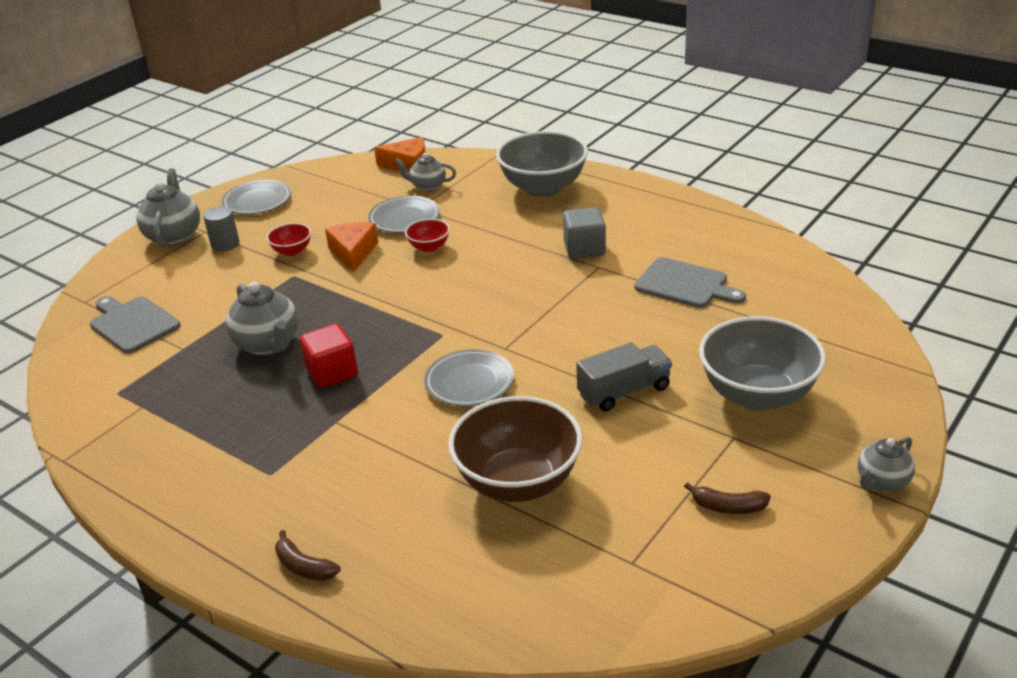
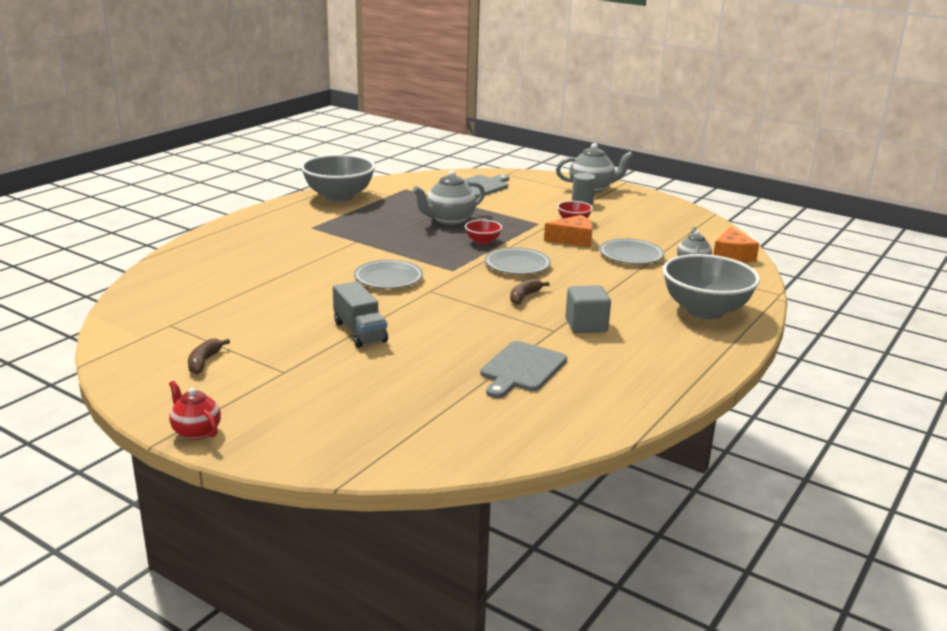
camera: 85 degrees right, 10 degrees down
(257, 201) = (649, 208): grey plate -> grey plate (517, 265)
(304, 567) = (226, 238): brown banana -> brown banana (524, 296)
(332, 372) = (412, 238): red cube -> none
(429, 247) = (584, 264): red bowl -> red bowl (482, 242)
(518, 482) = (269, 292): brown bowl -> none
(757, 395) = (336, 388): grey bowl -> grey bowl (339, 197)
(882, 482) = (196, 431): grey teapot -> red teapot

